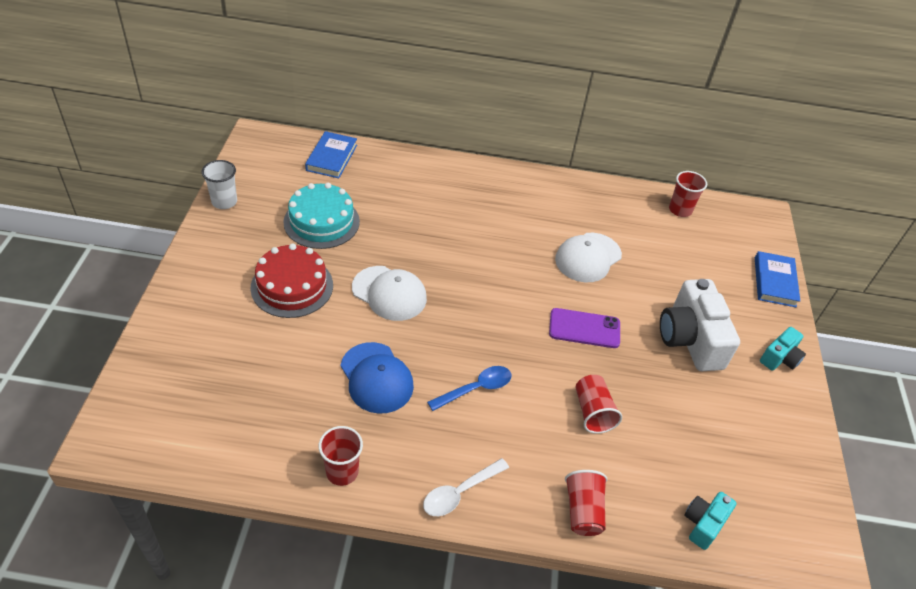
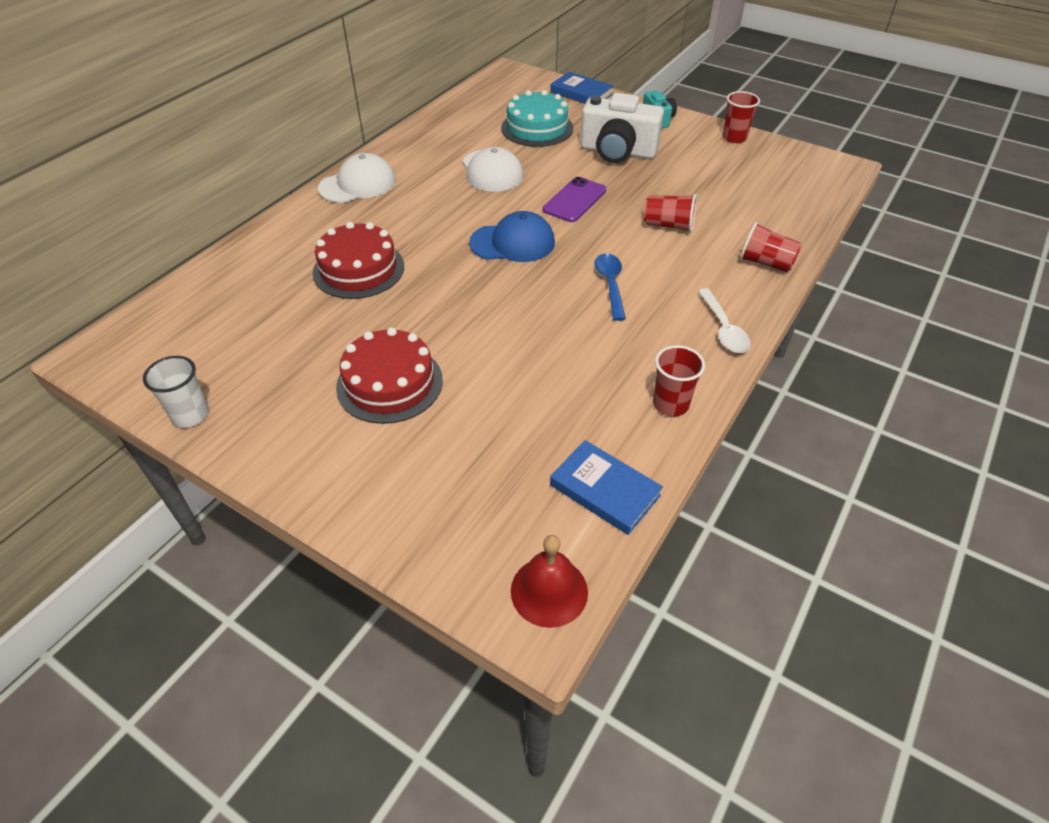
camera: 60 degrees left, 0 degrees up
(130, 439) = (549, 591): none -> red bell
(321, 222) = (302, 333): turquoise cake -> turquoise cake (537, 128)
(331, 157) = (198, 298): blue book -> blue book (604, 490)
(376, 378) = (563, 348): blue cap -> blue cap (512, 243)
(389, 293) = (452, 308): white cap -> white cap (358, 184)
(406, 224) = (358, 269): none -> red cake
(680, 210) = (471, 106): red cup -> red cup (734, 138)
(703, 524) = (796, 207): turquoise camera -> none

